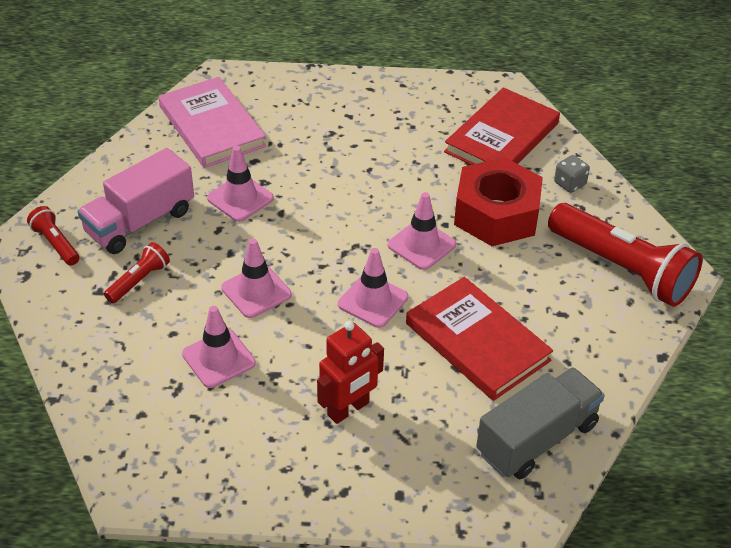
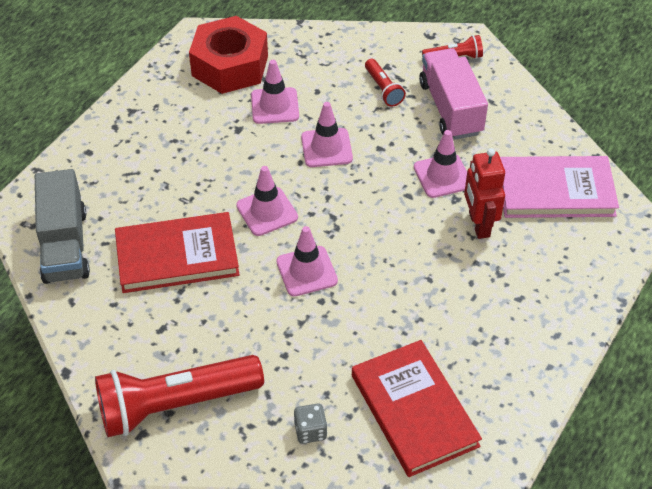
camera: 120 degrees right, 5 degrees up
(348, 409) = (176, 155): red robot -> red robot (478, 225)
(496, 214) = (308, 345): red nut -> red nut (230, 66)

